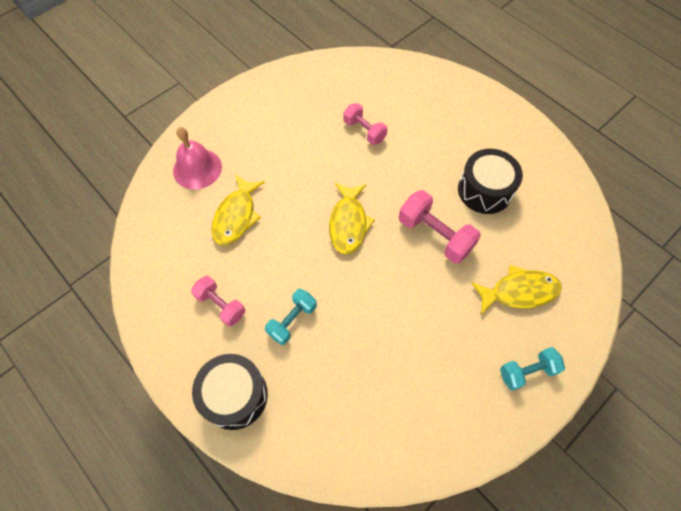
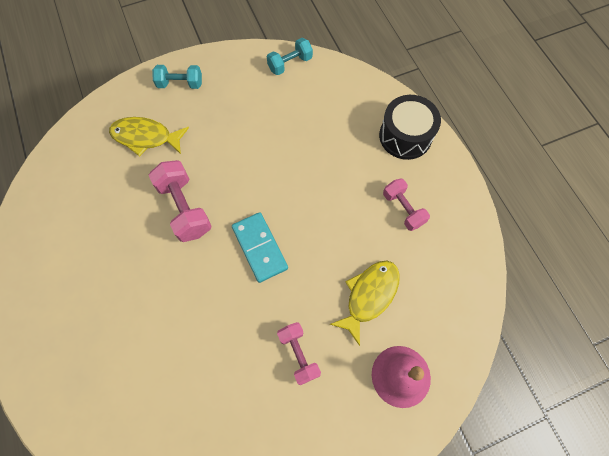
camera: 160 degrees left, 5 degrees up
(292, 320) = (344, 176): turquoise dumbbell -> turquoise dumbbell (290, 64)
(348, 223) = (259, 248): yellow fish -> turquoise domino
(364, 131) = (191, 359): pink dumbbell -> pink dumbbell (298, 354)
(484, 190) = (110, 237): black drum -> none

